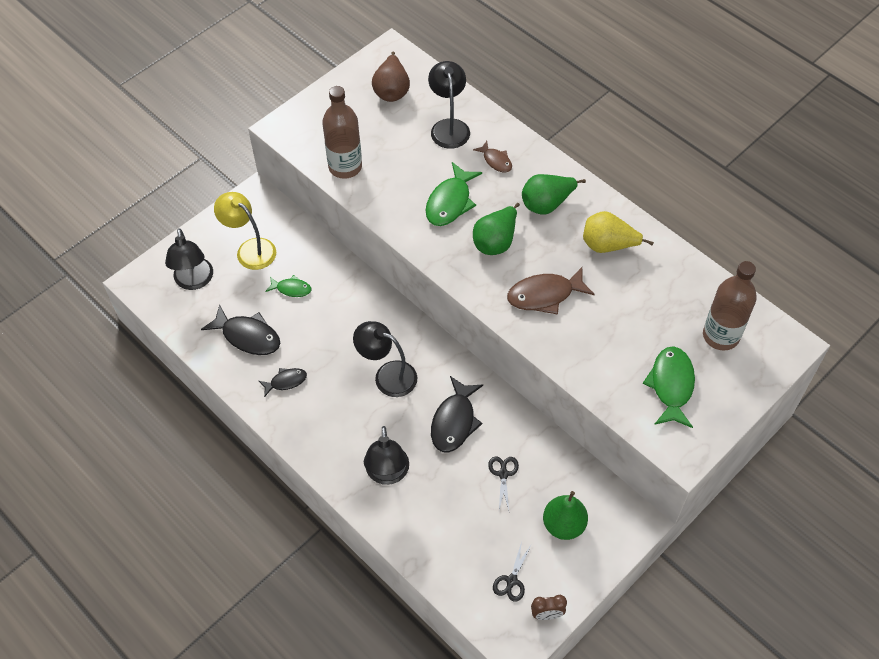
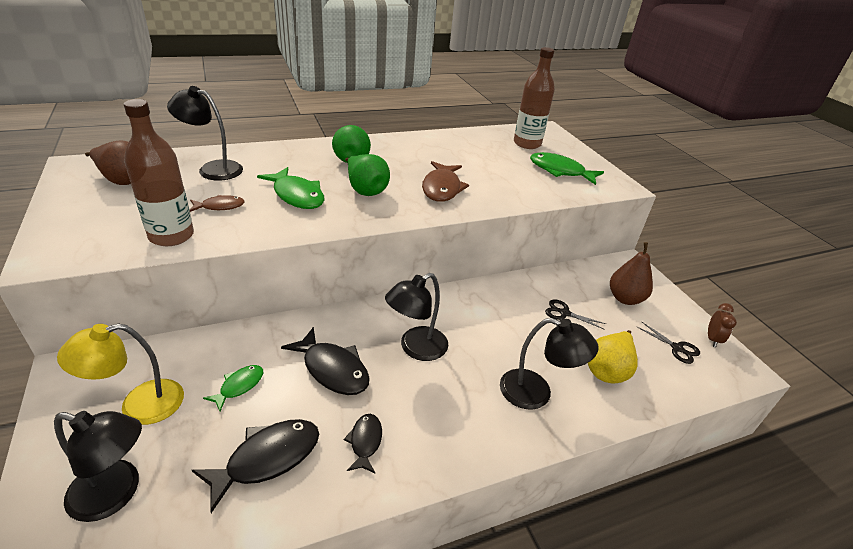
camera: 70 degrees left, 20 degrees down
(454, 421) = (496, 322): black fish -> black fish (333, 369)
(496, 161) = (281, 162): brown fish -> brown fish (220, 206)
(563, 525) = (625, 298): green pear -> brown pear
(608, 245) = (417, 151): yellow pear -> yellow pear (607, 370)

